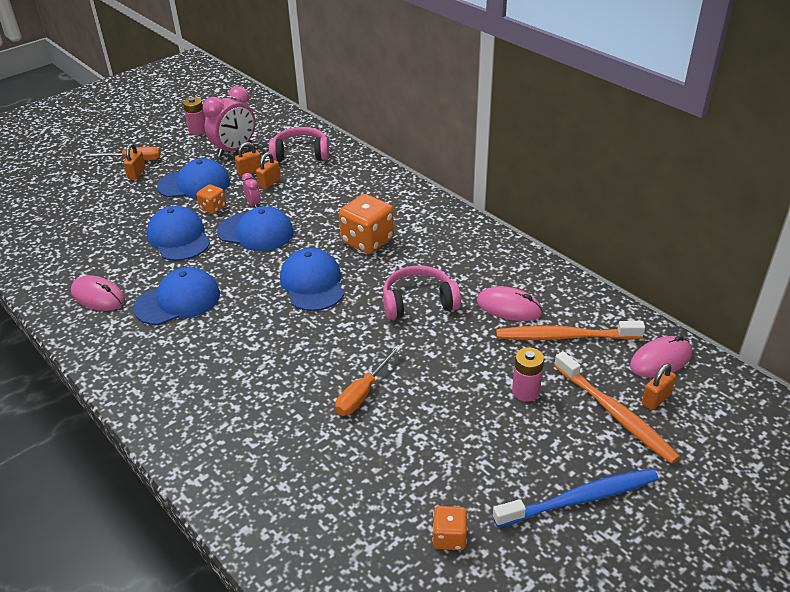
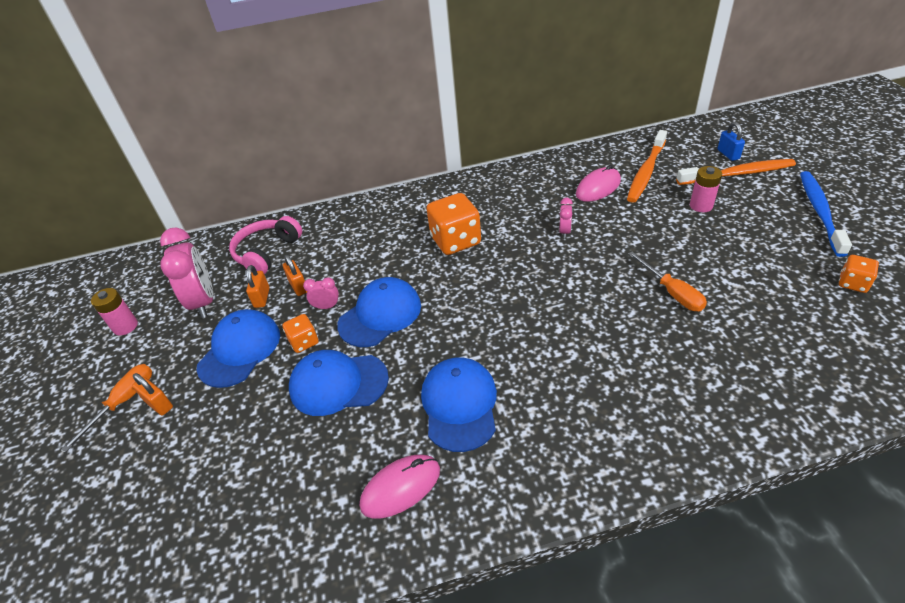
camera: 60 degrees left, 5 degrees up
(312, 283) = (497, 291): blue cap -> none
(418, 302) = (564, 232): pink headphones -> pink clock
(656, 399) = (728, 154): orange padlock -> blue padlock
(660, 360) = (689, 141): pink mouse -> none

